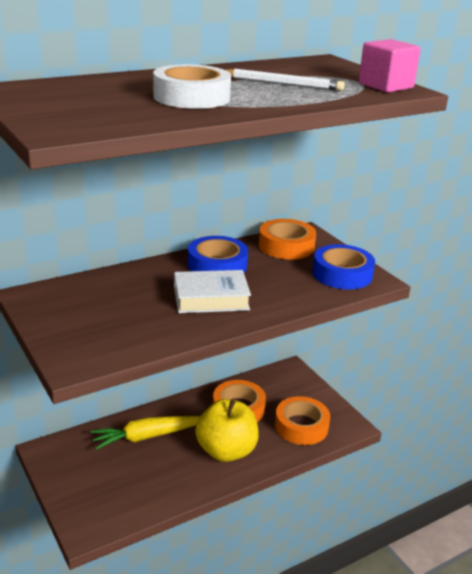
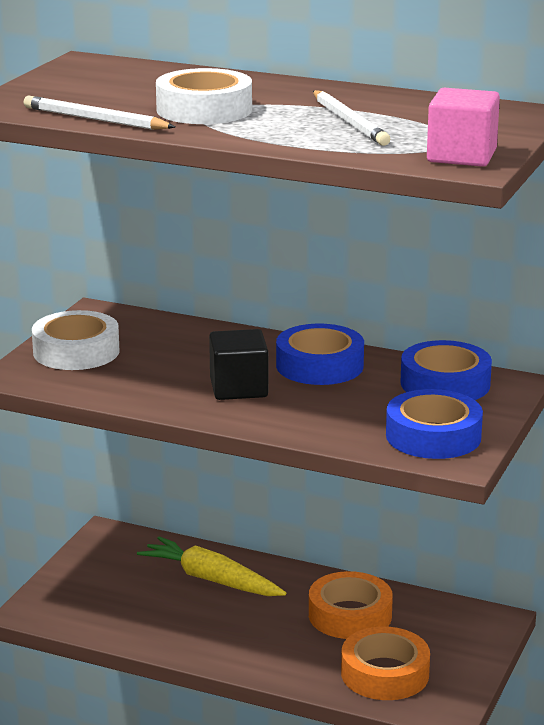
camera: 55 degrees right, 5 degrees down
(74, 326) = (76, 351): none -> white tape
(154, 121) = (95, 119): none -> white pencil
(211, 298) = (238, 388): white book -> black cube
(226, 451) = (260, 640): yellow apple -> none
(286, 246) = (445, 384): orange tape -> blue tape

